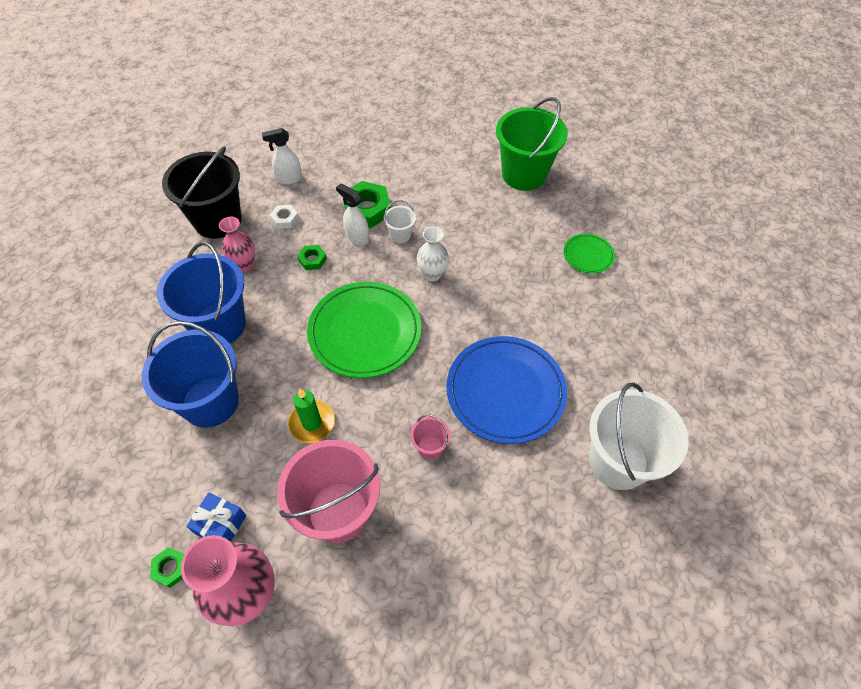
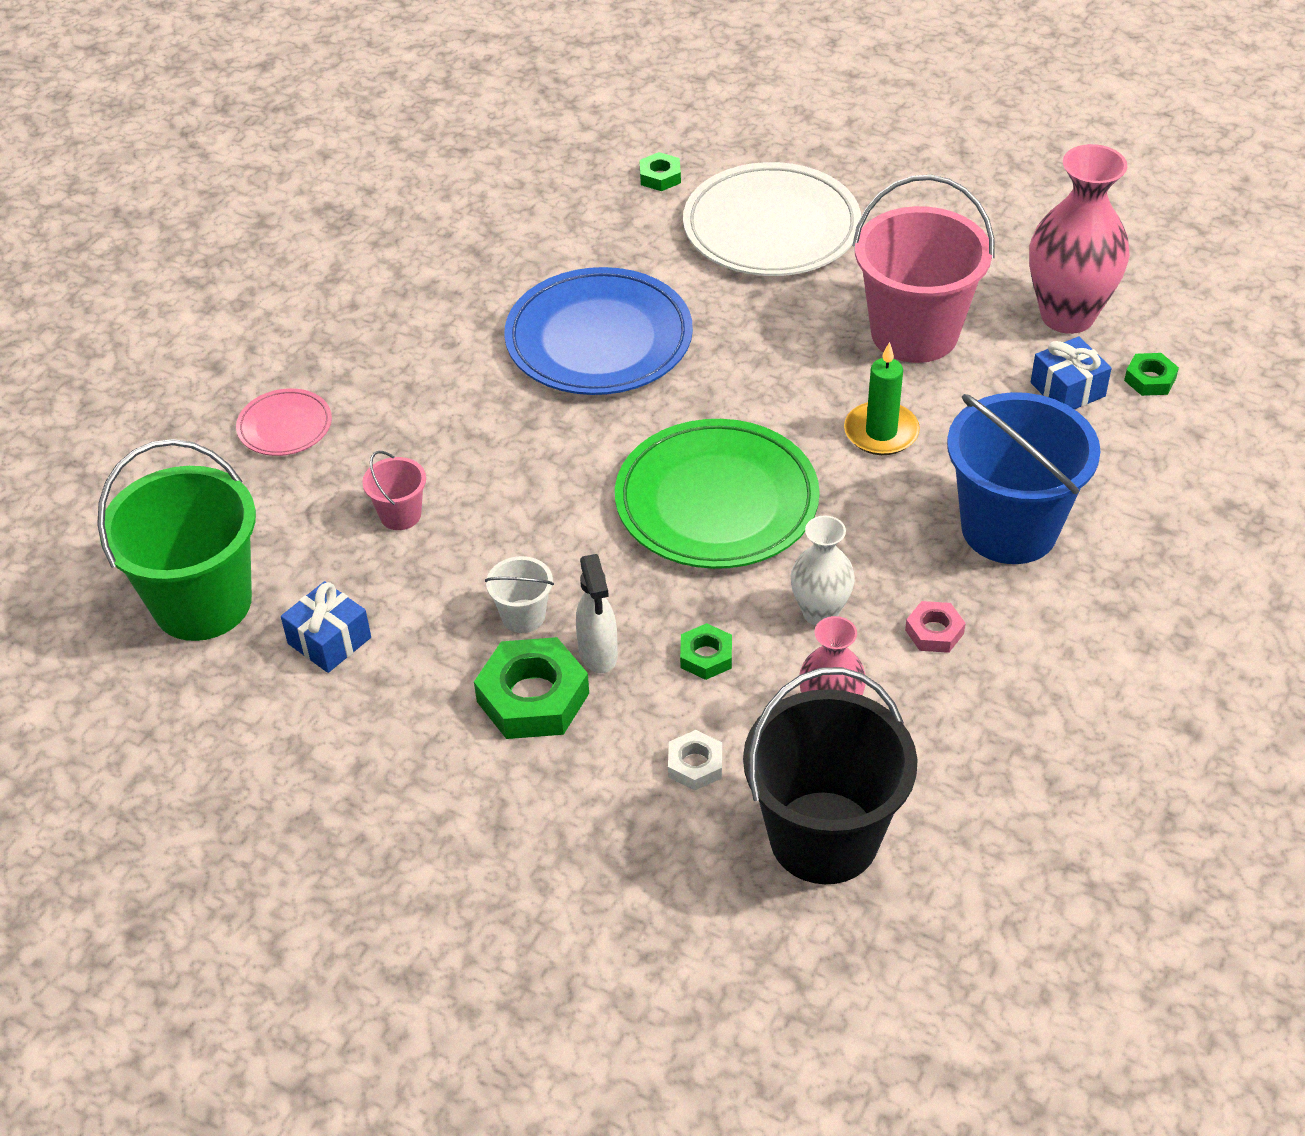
camera: 140 degrees left, 10 degrees down
(219, 324) = (934, 632): blue bucket -> pink nut
(289, 179) = (620, 854): white spray bottle -> none
(430, 447) = (751, 335): pink bucket -> pink bucket (400, 515)
(432, 274) = (538, 526): white vase -> white vase (820, 613)
(463, 187) = (329, 640): none -> blue gift
(489, 550) = (771, 228): none -> white plate
(588, 255) = (285, 426): green plate -> pink plate
(597, 551) = (660, 177): none -> green nut
(618, 461) = (550, 221): white bucket -> none

